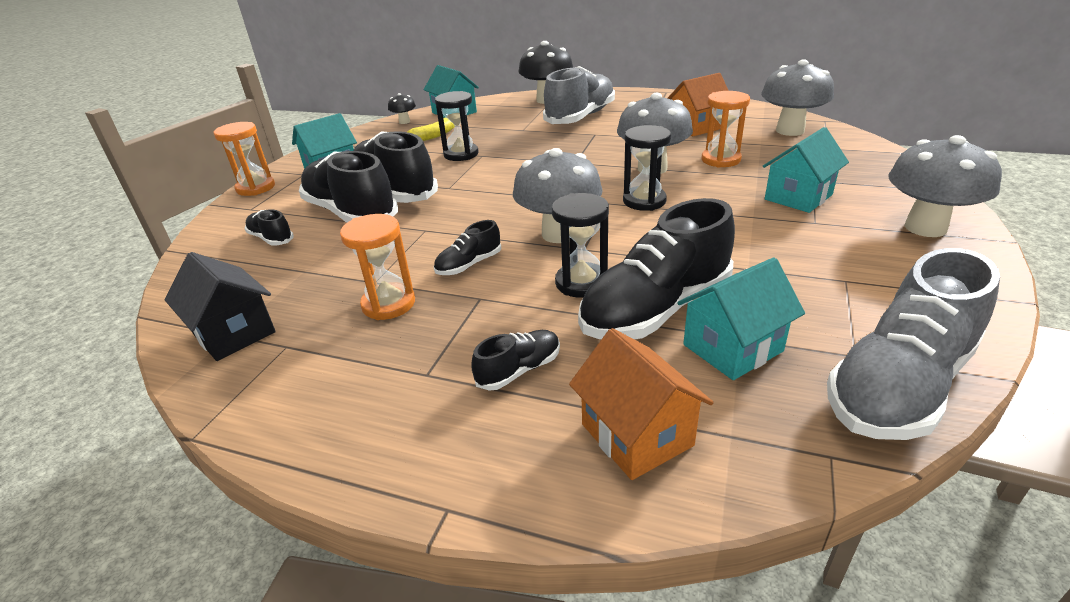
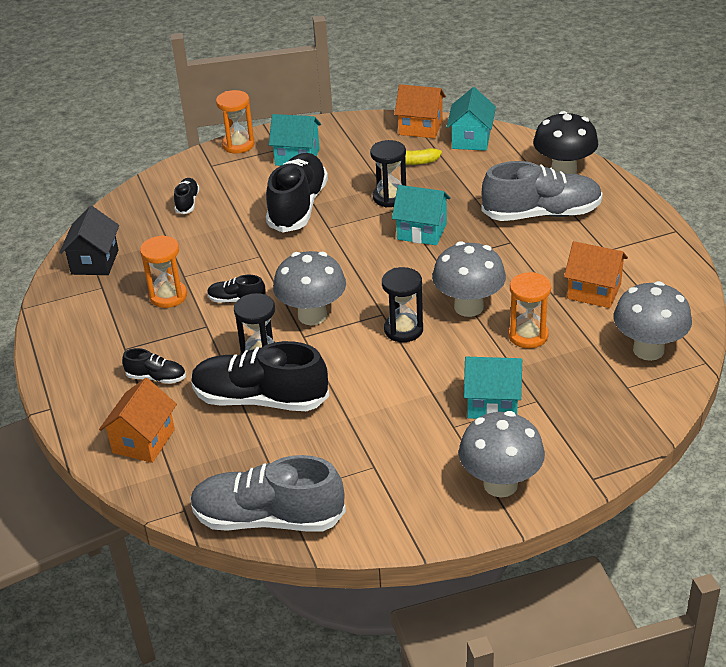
camera: 50 degrees right, 5 degrees up
(351, 213) = (248, 210): black shoe -> none
(404, 122) = (420, 127): black mushroom -> orange house
(732, 348) = (247, 445): turquoise house -> turquoise house (422, 231)

